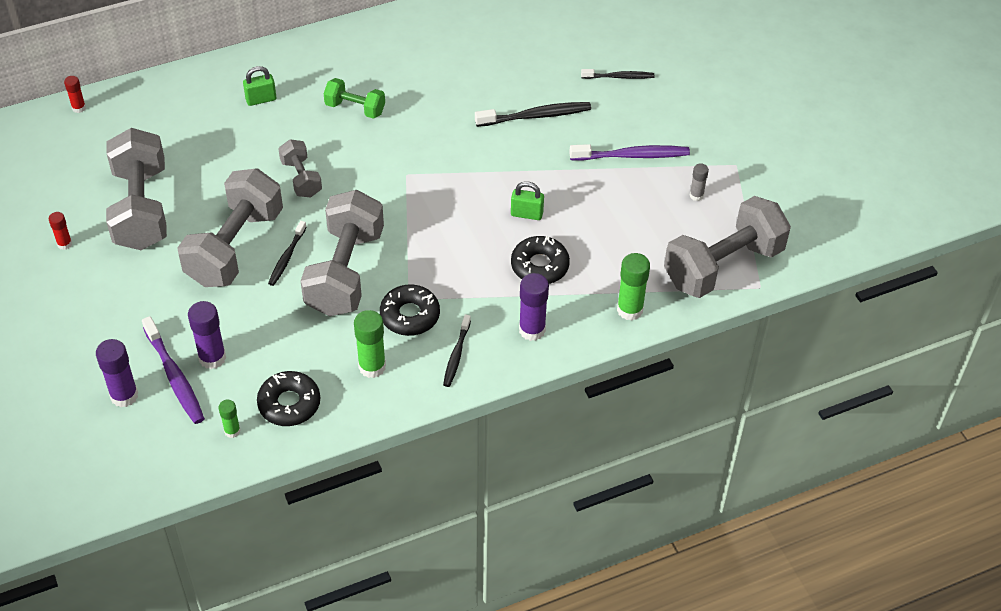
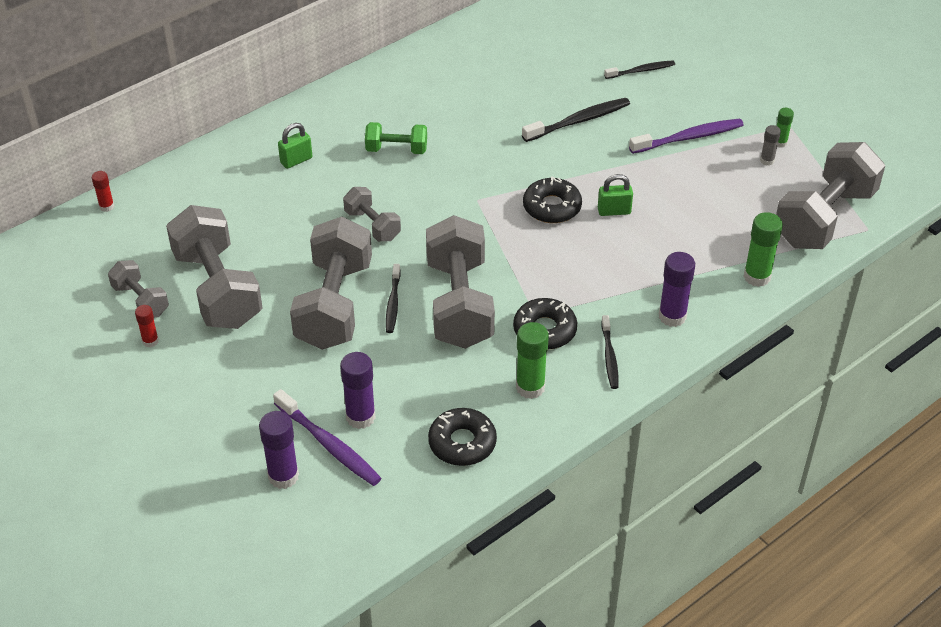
camera: 15 degrees left, 5 degrees down
(71, 204) = (140, 300): none -> grey dumbbell
(232, 431) = (415, 484): green glue stick -> green glue stick (780, 143)
(539, 266) = (650, 256): black donut -> black donut (552, 207)

